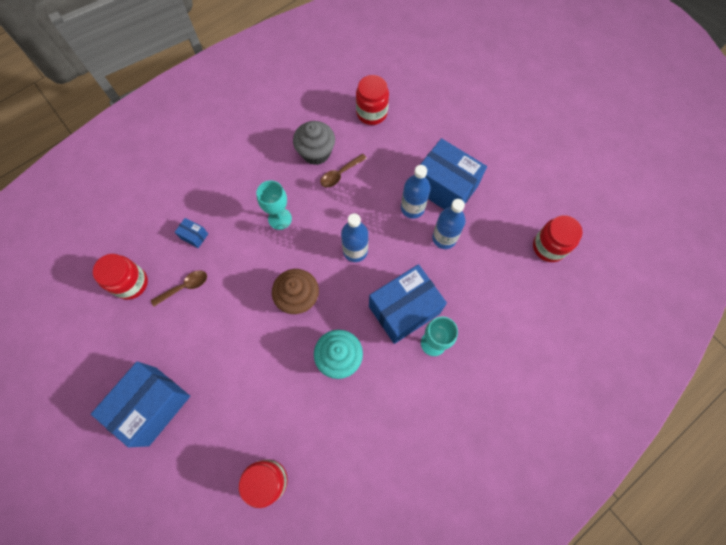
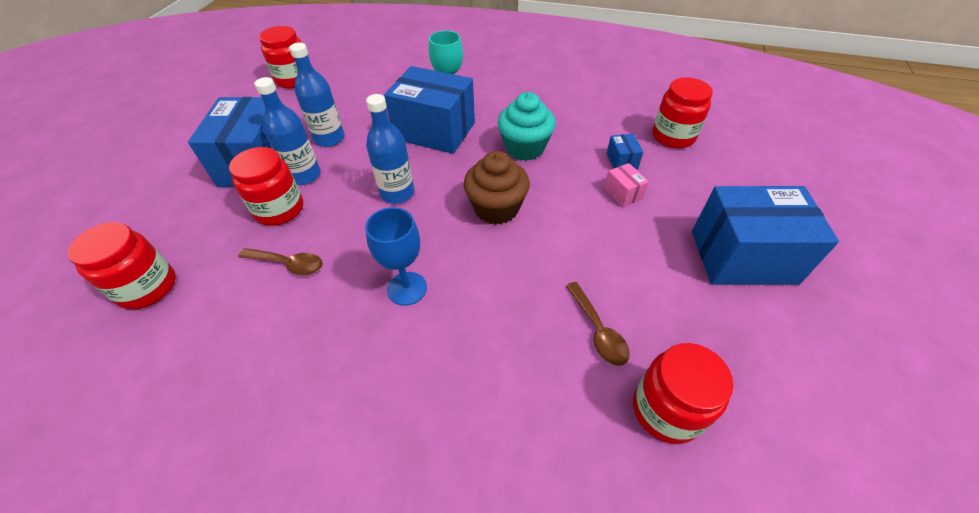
camera: 125 degrees left, 20 degrees down
(184, 287) = (597, 330): brown spoon -> brown spoon turned 135 degrees counterclockwise
(194, 236) = (518, 379): blue box -> blue box (621, 161)
(249, 385) = (623, 193): none -> pink box
(280, 219) = (407, 288): turquoise goblet -> blue goblet
(316, 152) = (261, 314): grey cupcake -> none
(388, 184) = (279, 209): none -> red jar

